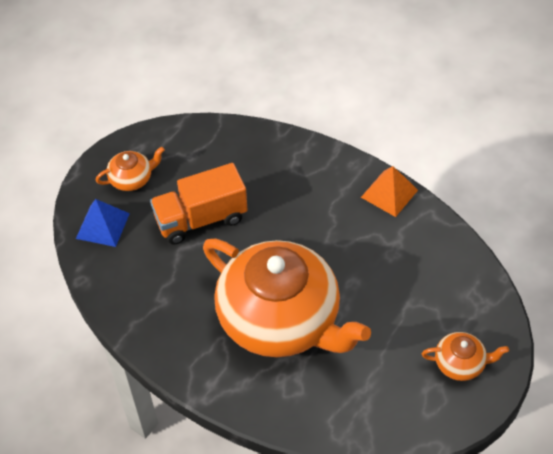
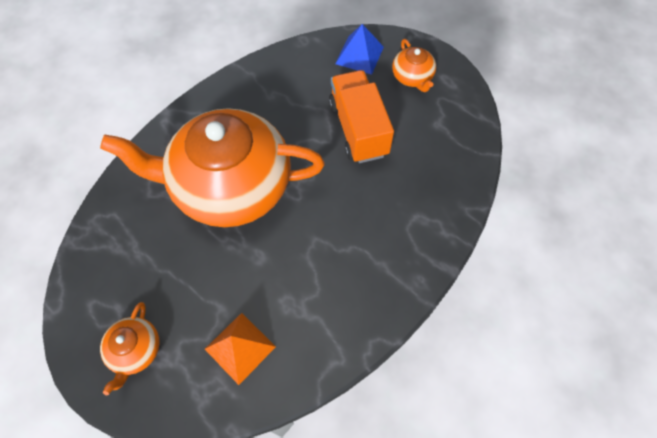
camera: 95 degrees right, 10 degrees up
(280, 319) = (230, 186): orange teapot -> orange teapot turned 45 degrees clockwise
(389, 193) = (373, 315): orange pyramid -> orange pyramid (240, 347)

